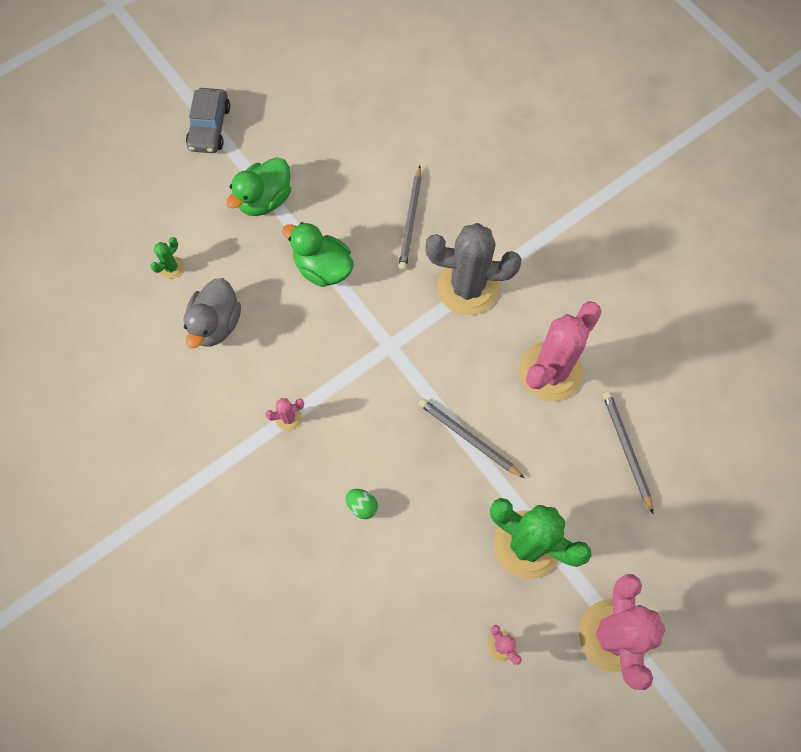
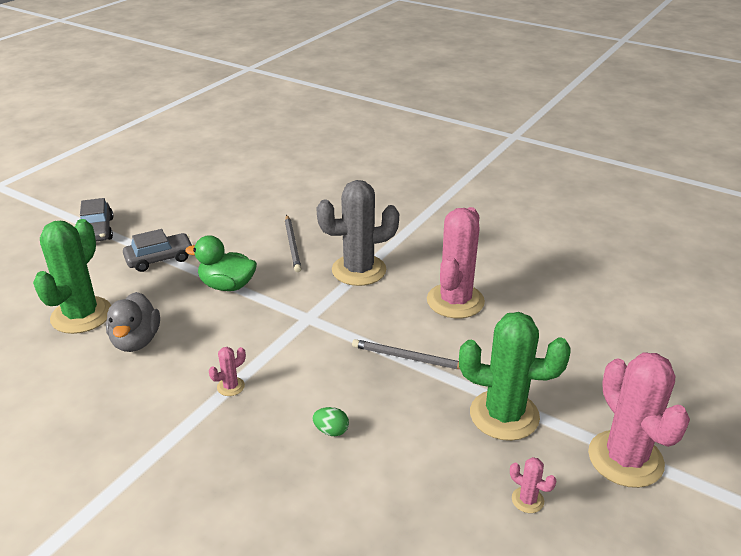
camera: 20 degrees left, 35 degrees down
(171, 267) = (81, 315): green cactus -> green cactus, size x2.41
(264, 199) = (160, 259): green duck -> grey car
(626, 450) = (548, 331): grey pencil -> none

